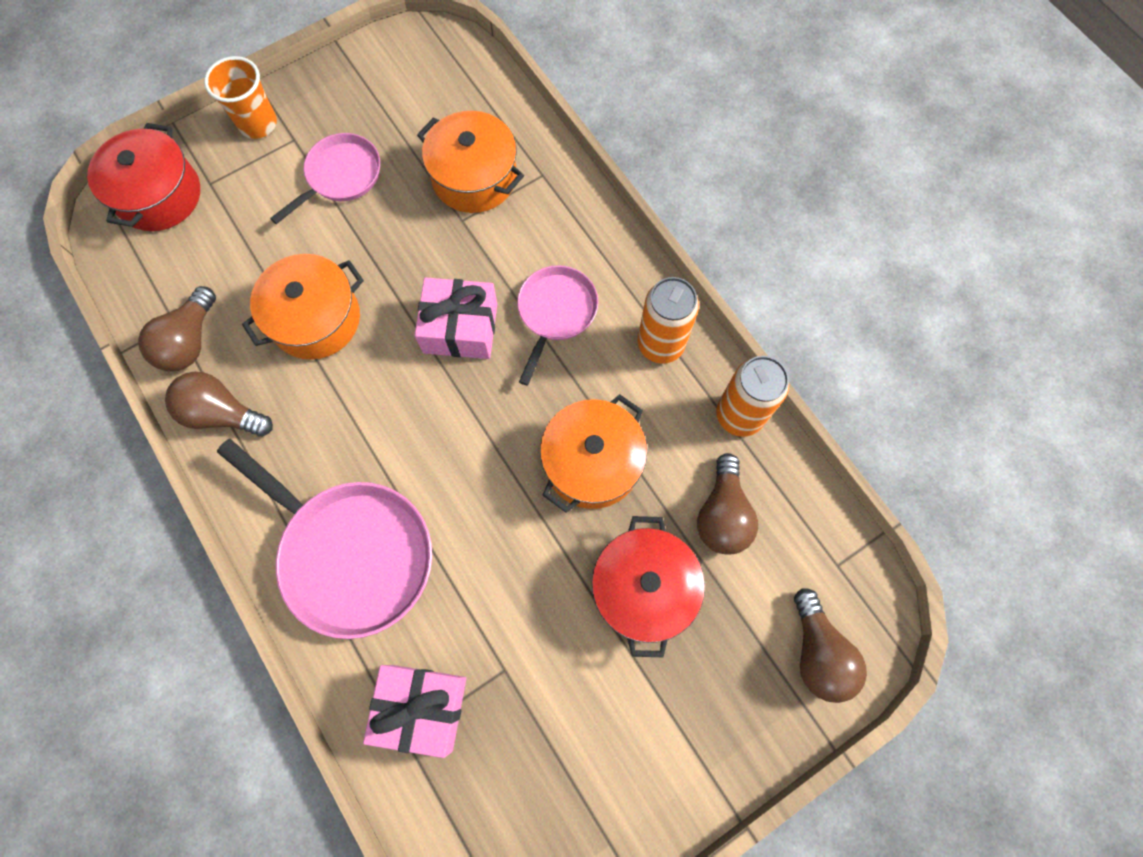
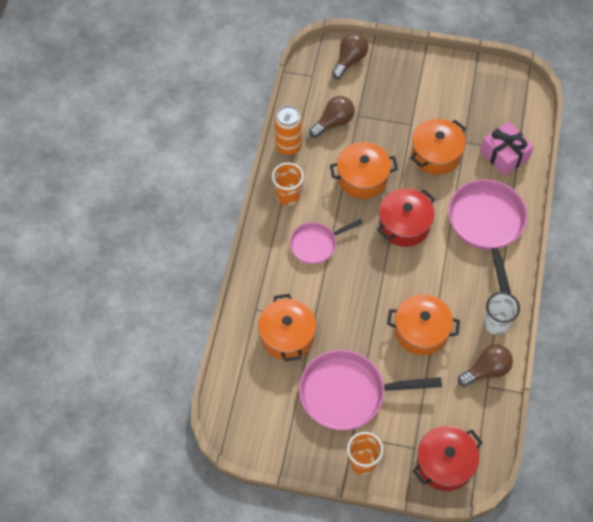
camera: 135 degrees left, 10 degrees down
(222, 413) = (496, 324): brown light bulb -> white cup
(340, 176) = (348, 393): pink pan -> pink pan, size x1.71
(460, 328) = (362, 272): pink gift -> none
(526, 604) = (436, 154): none -> orange pot
(643, 589) = (388, 124): red pot -> red pot (404, 225)
(660, 344) = (288, 196): orange can -> orange cup

